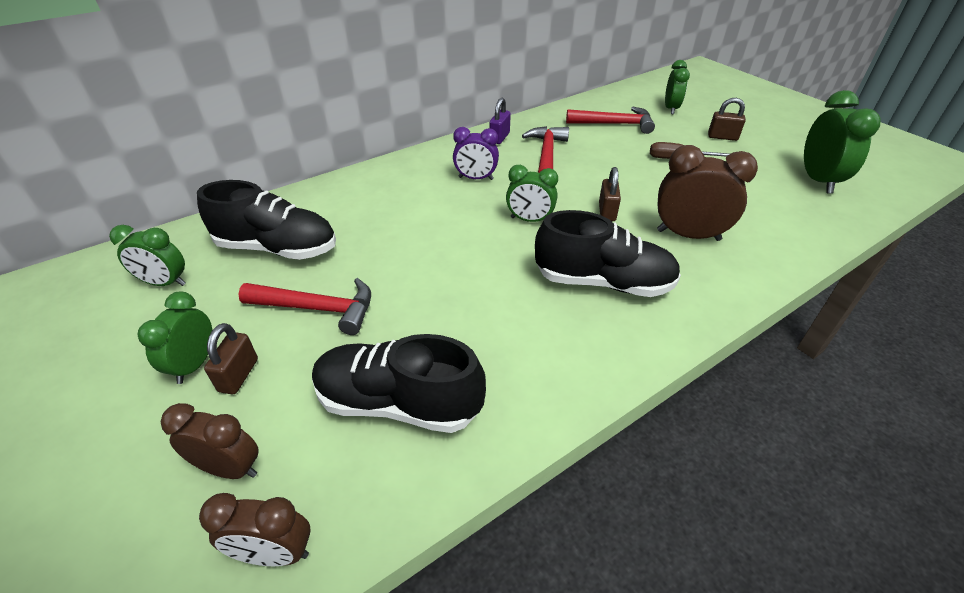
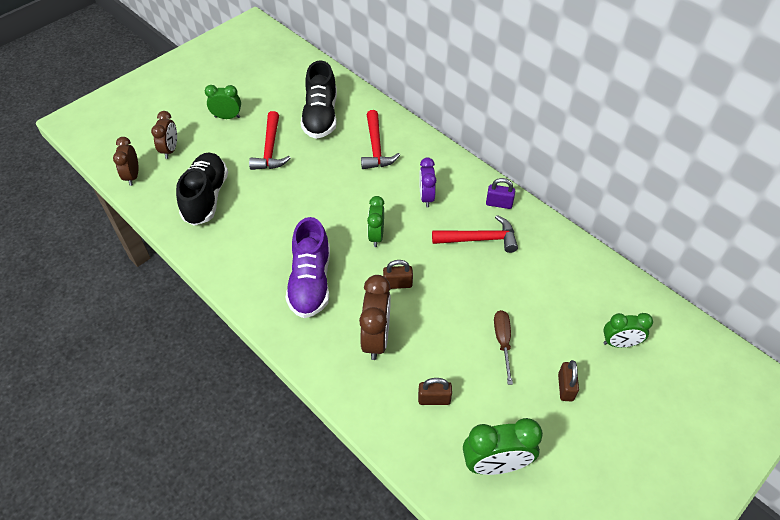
camera: 80 degrees right, 10 degrees up
(165, 283) = (284, 83): green clock -> none
(239, 375) = (221, 134): brown padlock -> brown padlock (434, 399)
(603, 282) = (310, 282): black shoe -> purple shoe
(614, 124) = (559, 290): red hammer -> red hammer (376, 148)

